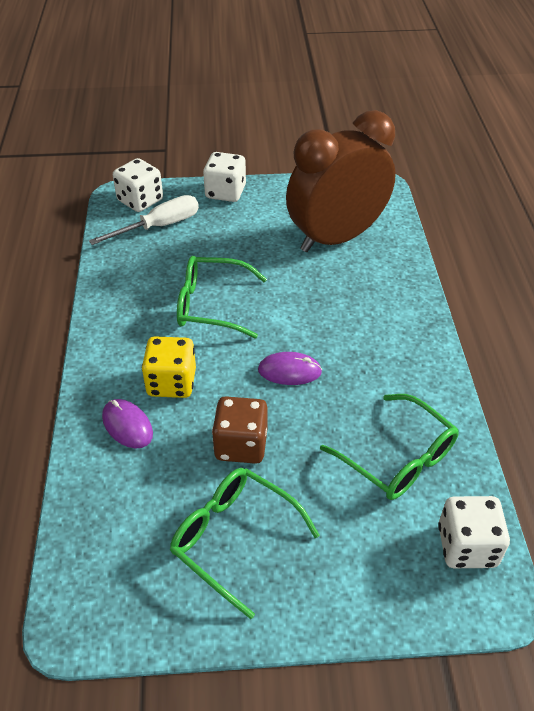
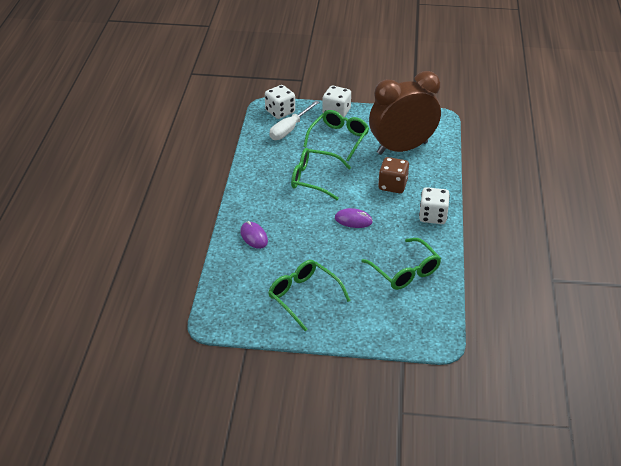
camera: 10 degrees right, 5 degrees down
(159, 226) = (289, 129): white screwdriver -> white screwdriver turned 150 degrees clockwise
(171, 382) = (282, 218): yellow dice -> none
(237, 233) = (339, 138): none -> green glasses
(241, 445) = (316, 254): brown dice -> brown dice (392, 185)
(467, 546) = (430, 316): white dice -> white dice (433, 216)

